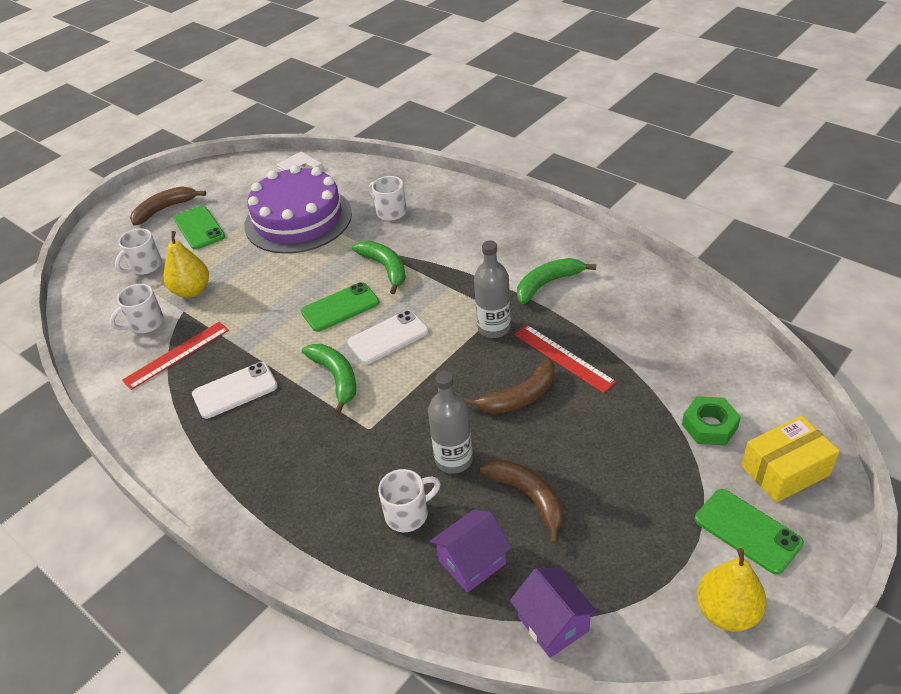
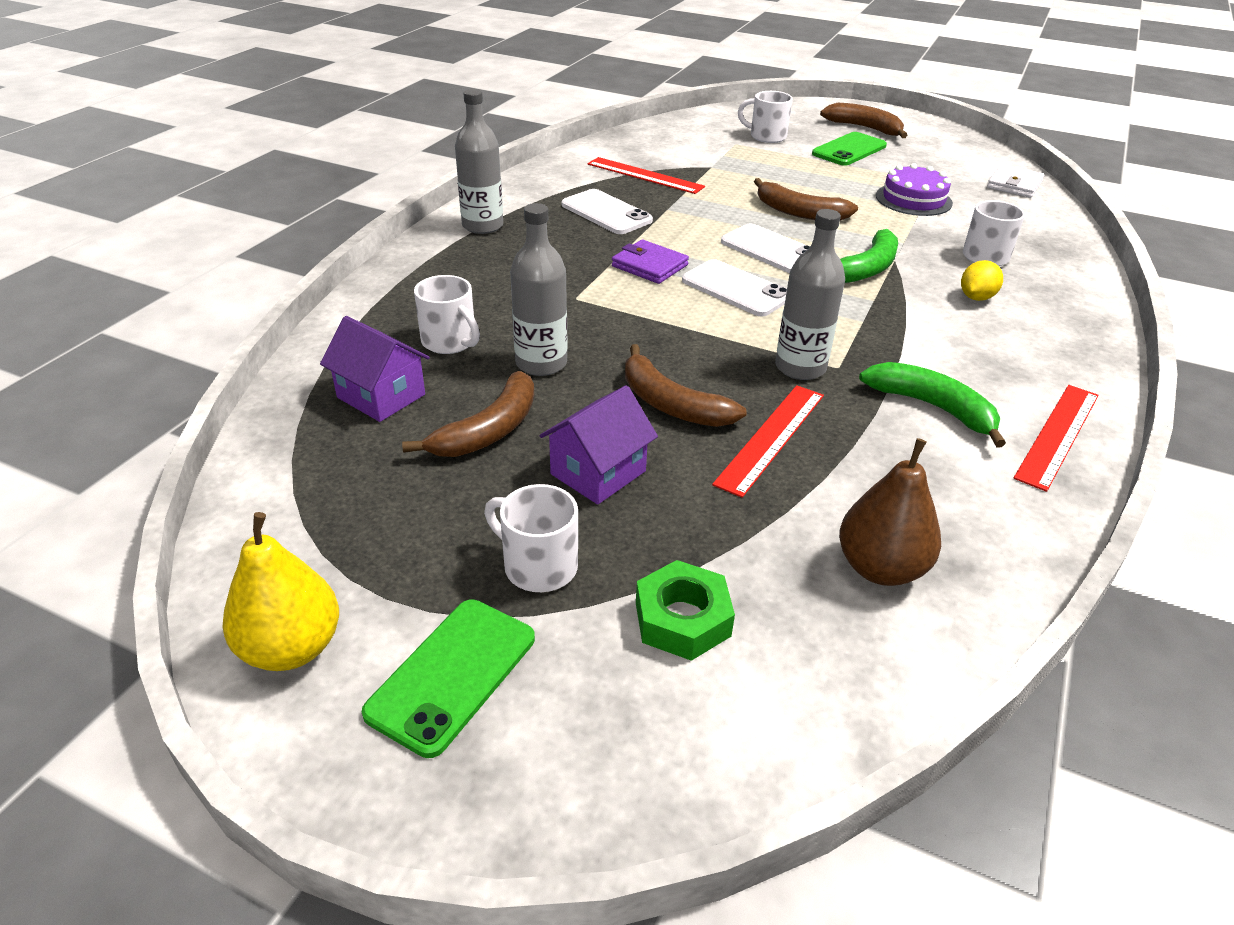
camera: 70 degrees right, 5 degrees down
(145, 323) = (681, 153): white mug -> white mug (538, 566)
(192, 291) = (744, 165): yellow pear -> none
(218, 478) = (482, 226): none -> grey bottle
(289, 280) = (798, 212): none -> brown banana
(298, 219) = (913, 199): purple cake -> purple cake, size x0.51
(336, 378) = (649, 266): green banana -> purple wallet
(340, 307) = (771, 250): green phone -> white phone
(438, 231) = (976, 297): none -> yellow lemon
(553, 624) = (286, 470): purple house -> purple house (598, 472)
(581, 246) = (1058, 435): none -> red ruler
(677, 341) = (880, 568): none -> brown pear
(785, 470) = (602, 734): yellow box -> none

